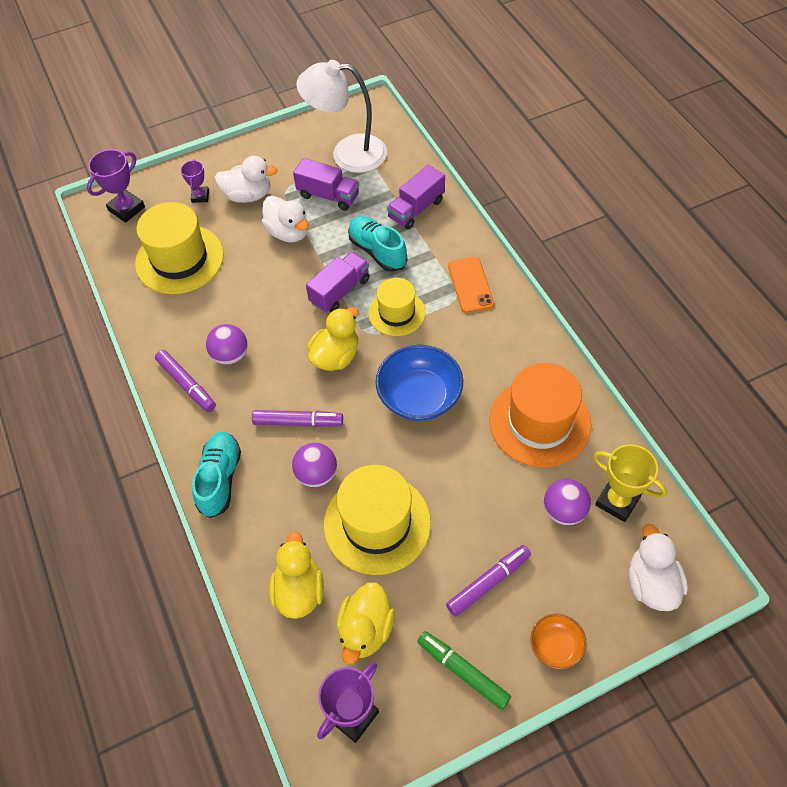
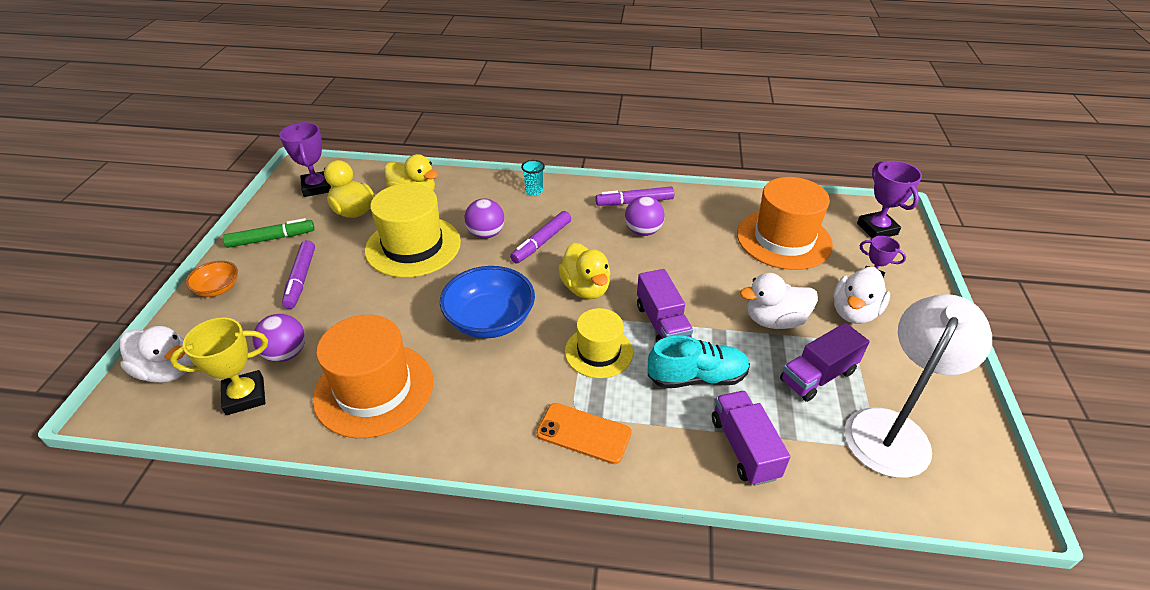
camera: 120 degrees right, 15 degrees down
(179, 259) = (783, 239): yellow hat -> orange hat
(220, 479) = (534, 191): turquoise shoe -> turquoise cup

